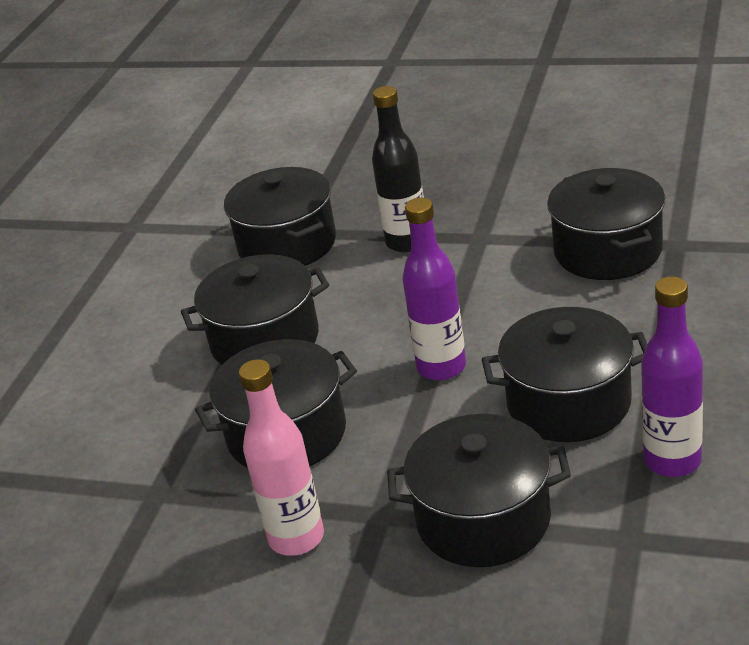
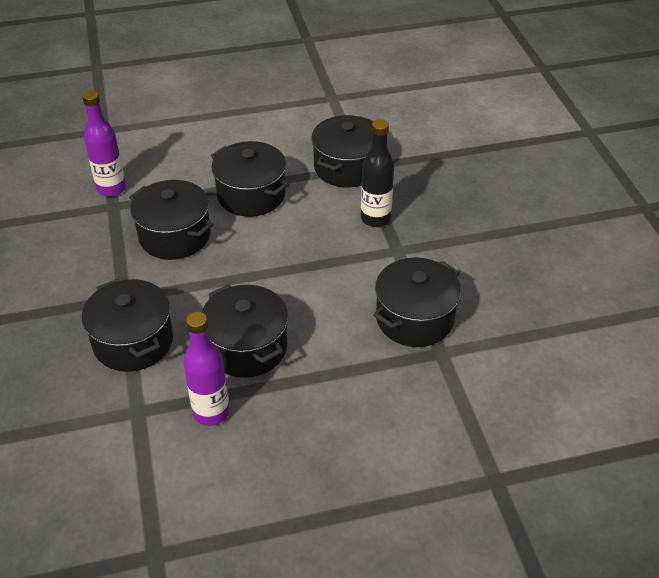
camera: 55 degrees right, 10 degrees up
(296, 538) = (96, 271): pink bottle -> none
(441, 367) = (257, 278): purple bottle -> purple bottle (111, 189)

